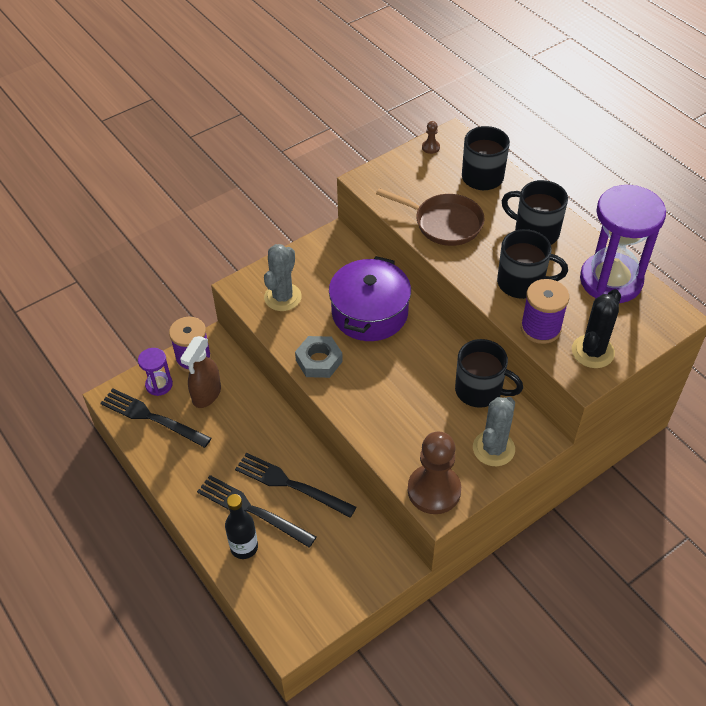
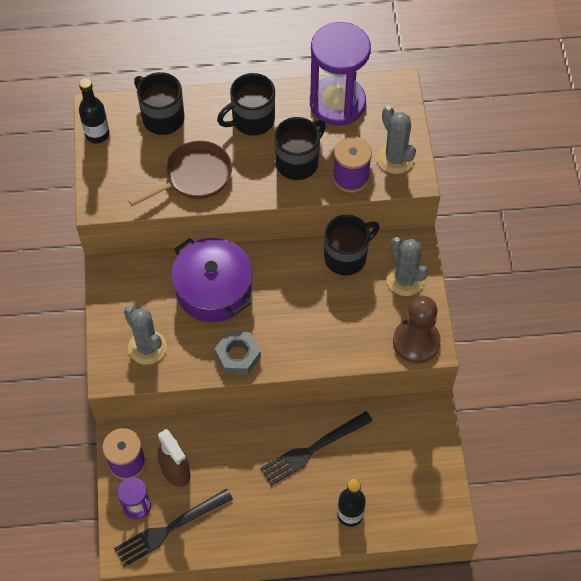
camera: 60 degrees left, 10 degrees up
(252, 510) = (319, 491): black fork -> none
(430, 147) = (97, 134): brown pawn -> black bottle
(592, 351) = (395, 158): black cactus -> grey cactus

